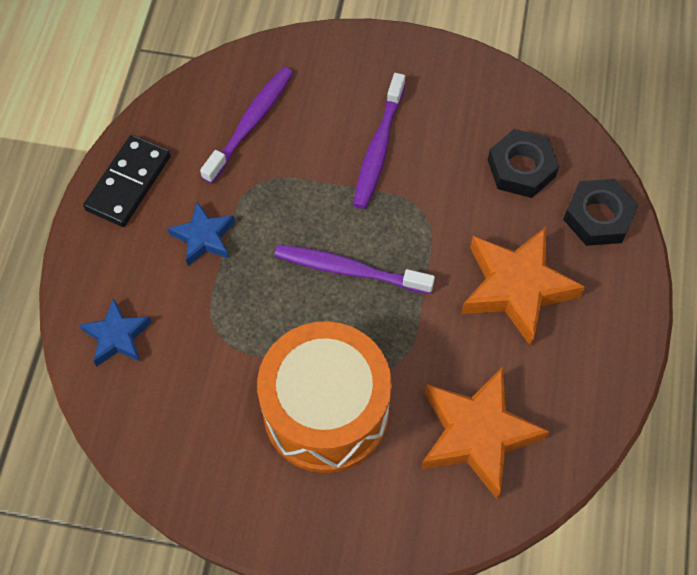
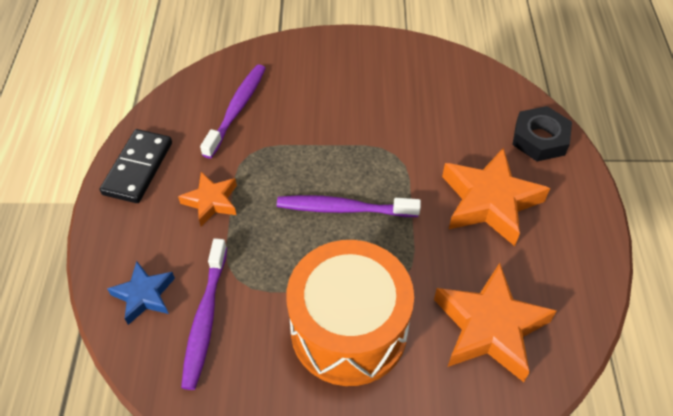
camera: 10 degrees left, 10 degrees down
(204, 237) = (211, 201): blue star -> orange star
(378, 148) = (347, 113): purple toothbrush -> purple toothbrush (205, 319)
(521, 168) = (467, 112): black nut -> none

